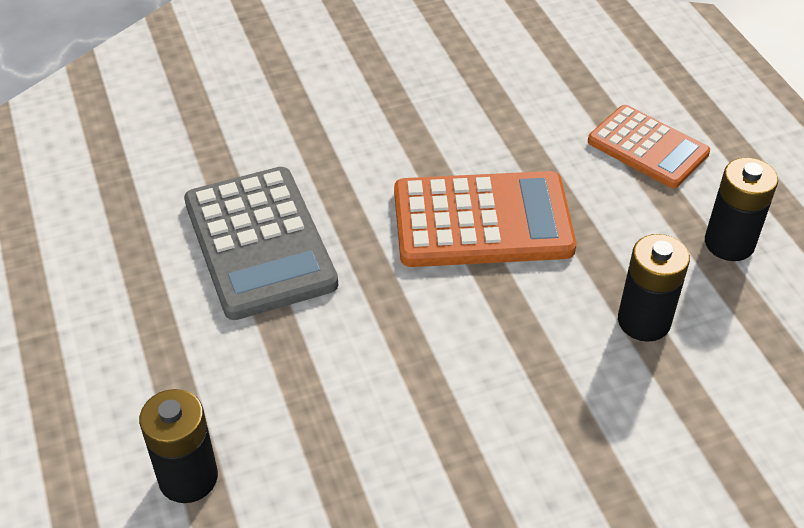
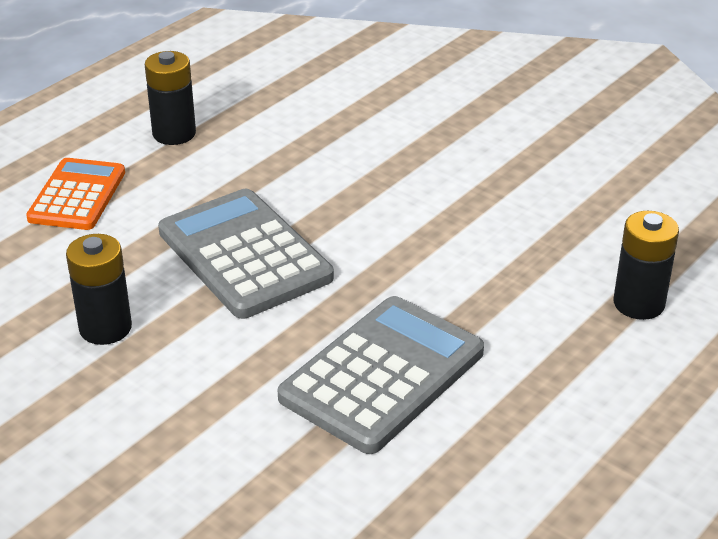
camera: 120 degrees left, 10 degrees down
(482, 221) = (244, 255): orange calculator -> grey calculator
(644, 321) = (291, 151): black battery -> black battery (105, 328)

